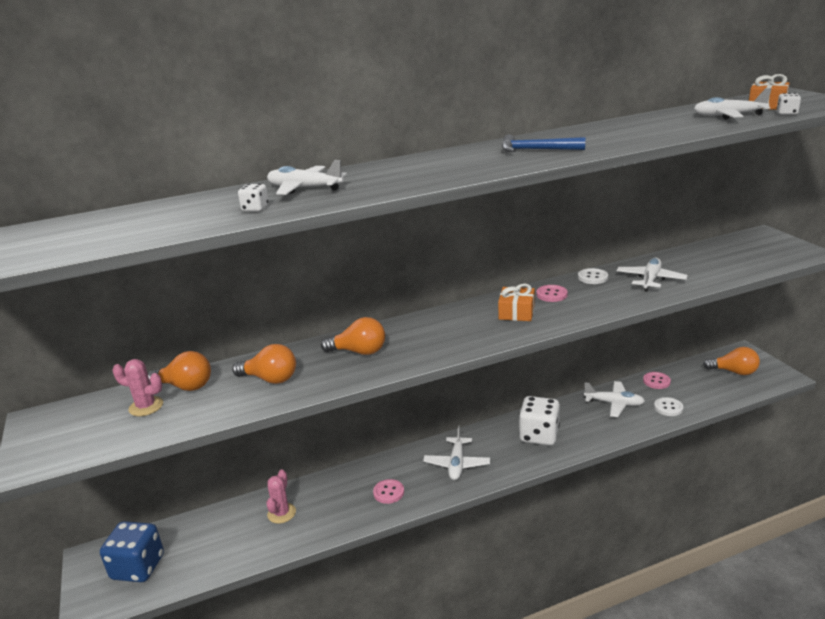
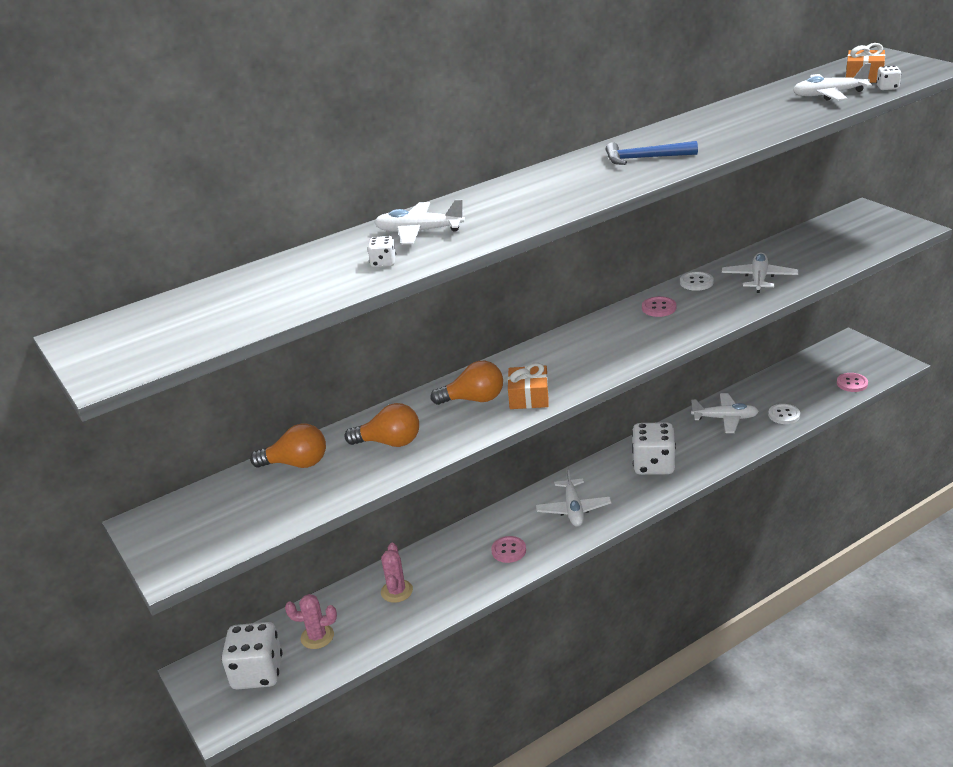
camera: 10 degrees left, 5 degrees up
(138, 567) = (257, 673): blue dice -> white dice
(146, 406) = (264, 491): pink cactus -> pink cactus (317, 637)
(516, 312) = (628, 333): orange gift -> orange gift (529, 397)
(656, 381) = (764, 387): pink button -> pink button (852, 383)
(734, 372) = (844, 366): orange light bulb -> none

